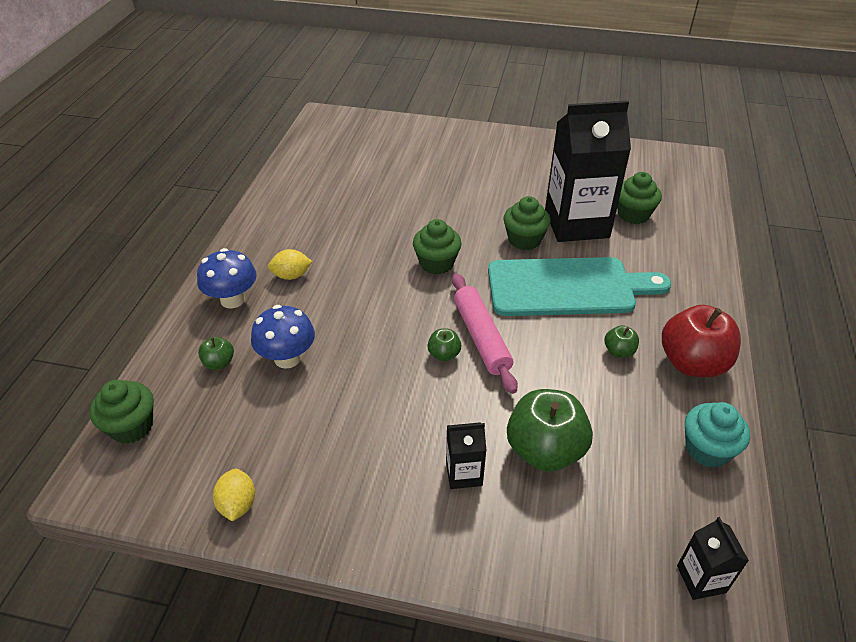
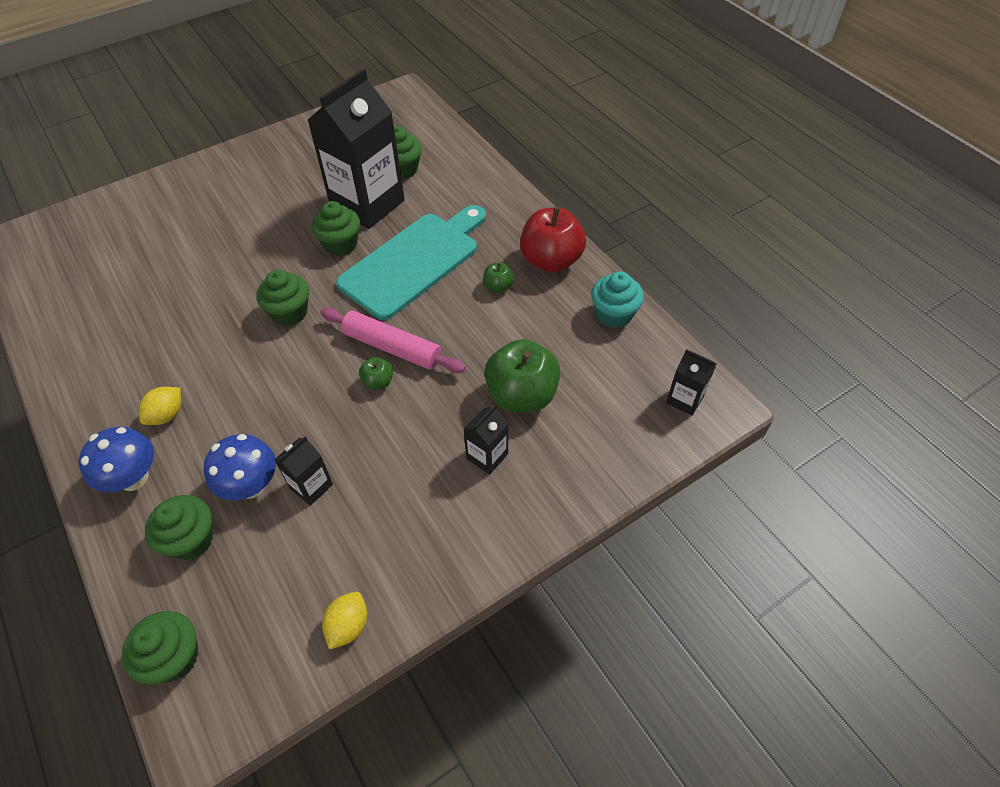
camera: 45 degrees left, 10 degrees up
(219, 363) = (191, 539): green apple -> green cupcake
(237, 504) = (348, 626): yellow lemon -> yellow lemon turned 75 degrees clockwise
(321, 389) = (311, 486): none -> black carton

